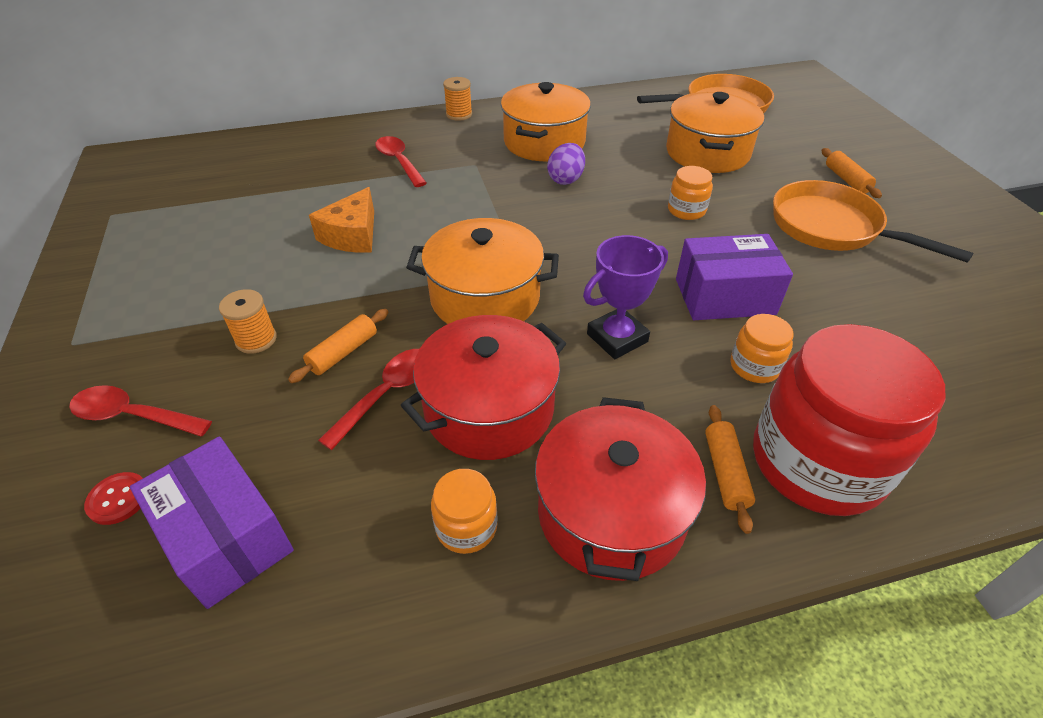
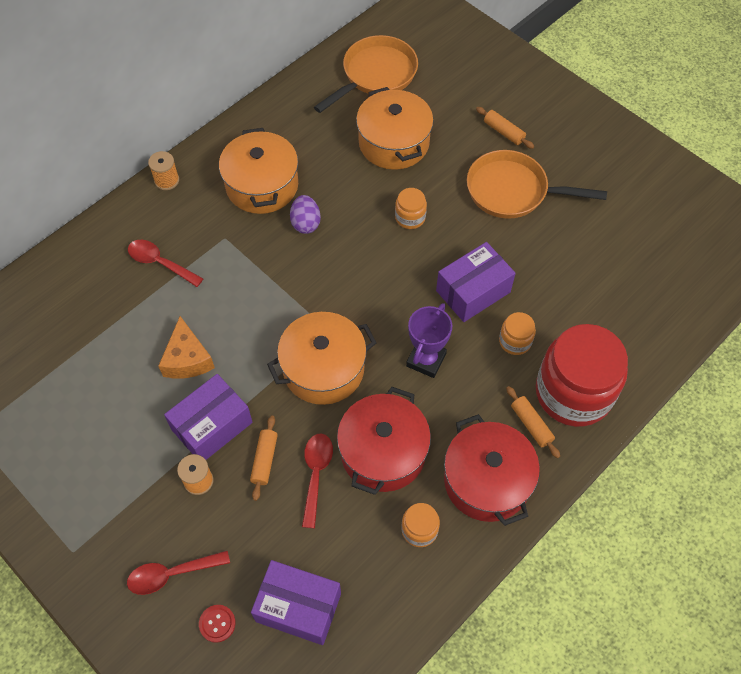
camera: 30 degrees left, 15 degrees up
(320, 298) = (212, 426): none -> purple box

